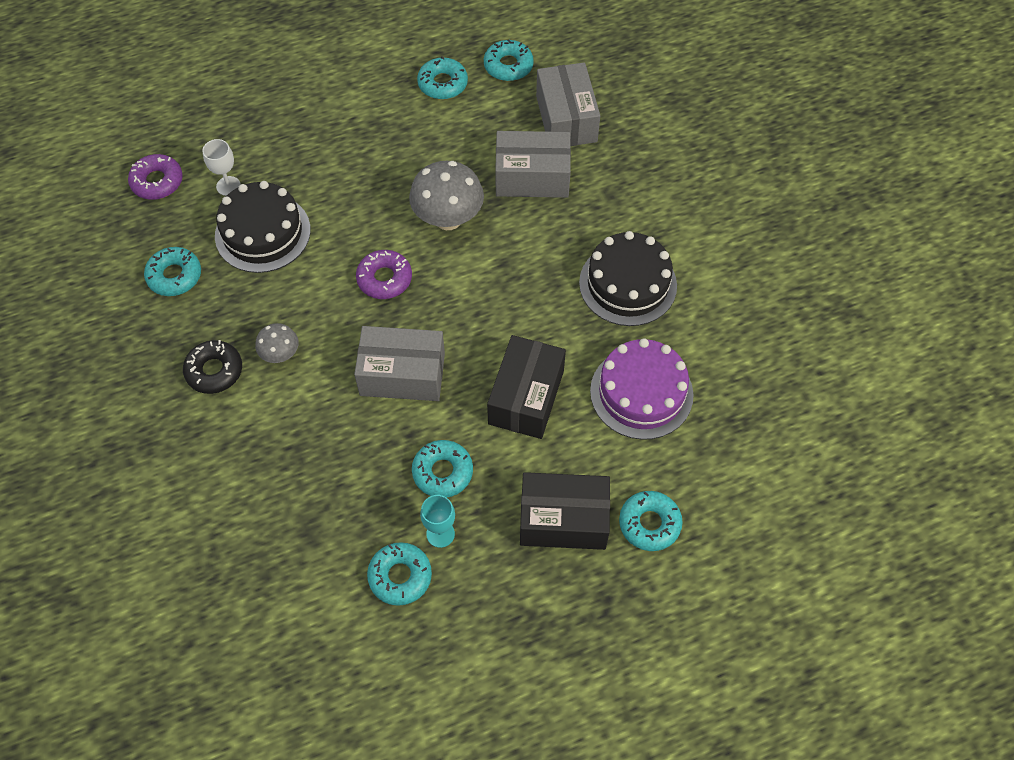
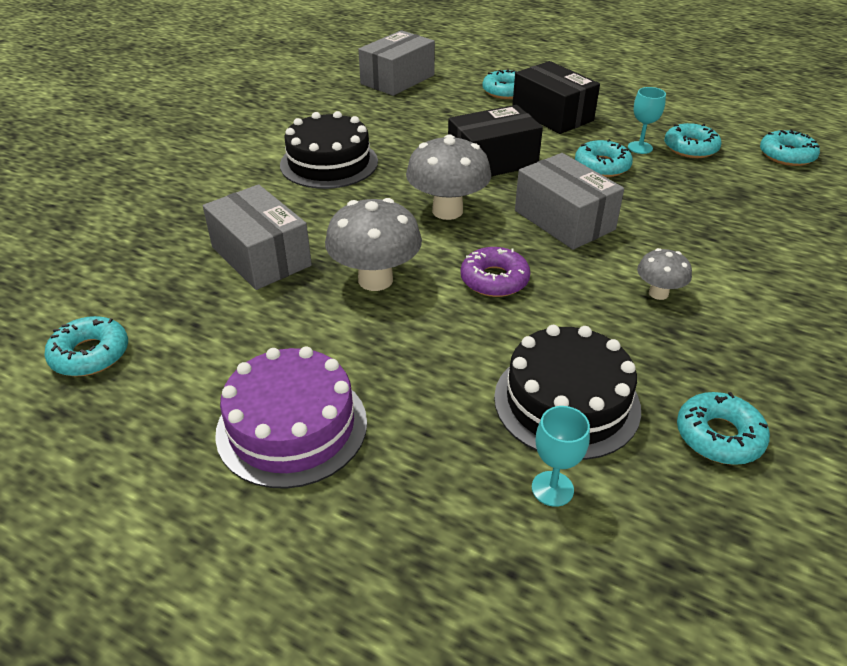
camera: 130 degrees left, 20 degrees down
(157, 182) = (649, 582): purple donut -> none
(214, 371) = (740, 323): black donut -> none
(228, 186) = (552, 488): white goblet -> turquoise goblet
(442, 84) = (169, 393): turquoise donut -> turquoise donut (786, 155)
(485, 312) = (447, 211): none -> grey mushroom
(566, 119) = (152, 272): grey box -> grey box (397, 79)
(641, 392) = (419, 124): purple cake -> purple cake (292, 426)

